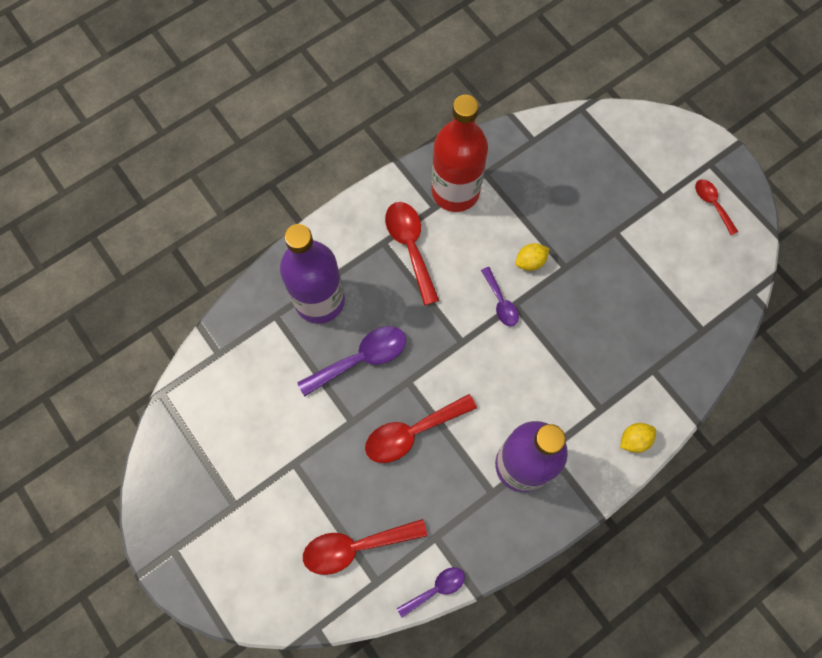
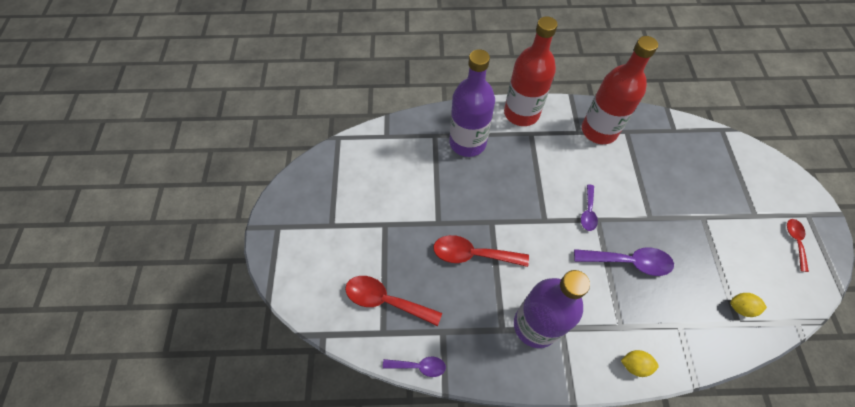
camera: 35 degrees right, 10 degrees down
(356, 222) = (521, 113): none -> red bottle
(361, 359) = (470, 190): purple spoon -> purple spoon (629, 262)
(410, 246) = (547, 145): red spoon -> none
(530, 262) = (626, 200): yellow lemon -> yellow lemon (740, 307)

